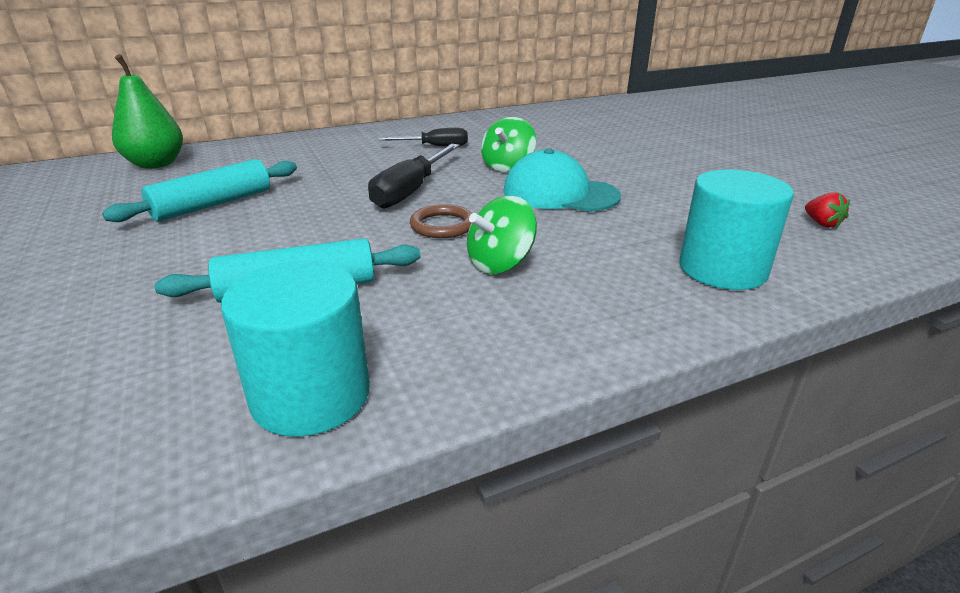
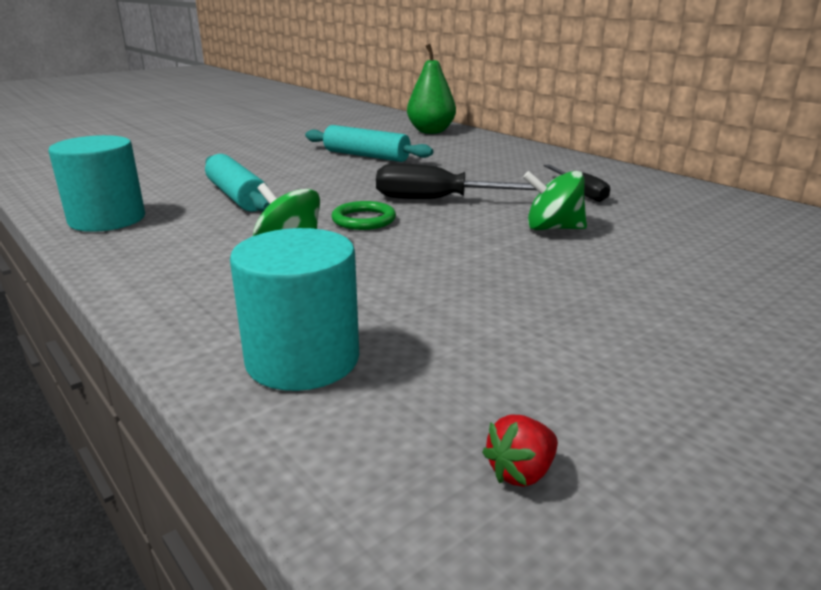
camera: 75 degrees right, 5 degrees down
(442, 225) = (364, 220): brown ring -> green ring
(560, 193) = (487, 259): turquoise cap -> none

